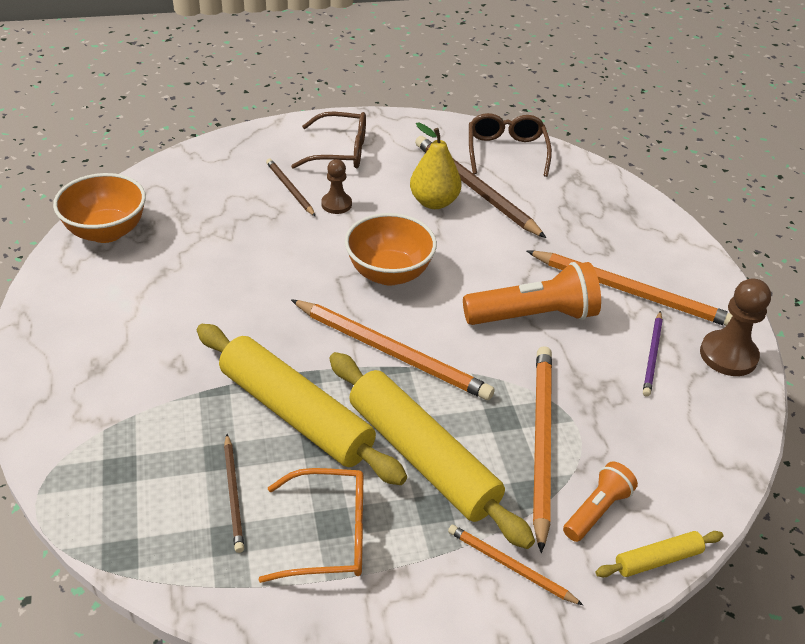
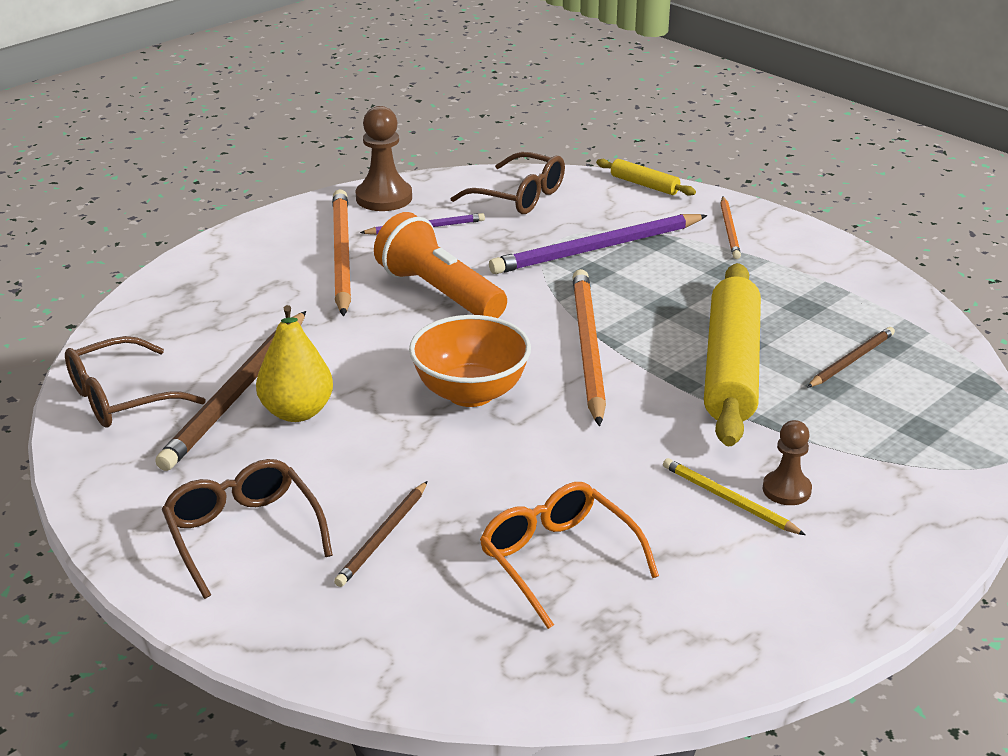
camera: 120 degrees left, 10 degrees down
(106, 231) = (656, 654): orange bowl -> none
(172, 323) = (728, 500): none -> yellow pencil
(329, 535) = (816, 304): orange glasses -> orange glasses (558, 559)
(336, 204) = (378, 482): brown pawn -> brown pawn (786, 490)
(422, 457) = (687, 292): yellow rolling pin -> none
(541, 442) = (596, 249): orange pencil -> purple pencil
(597, 510) = (633, 213): orange flashlight -> none
(682, 444) = (519, 197): none -> brown glasses

